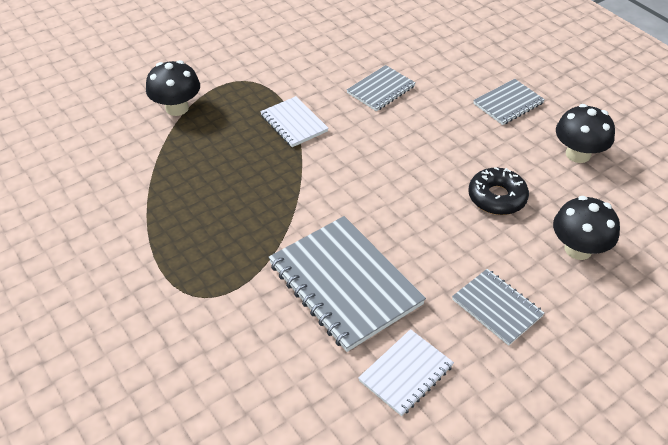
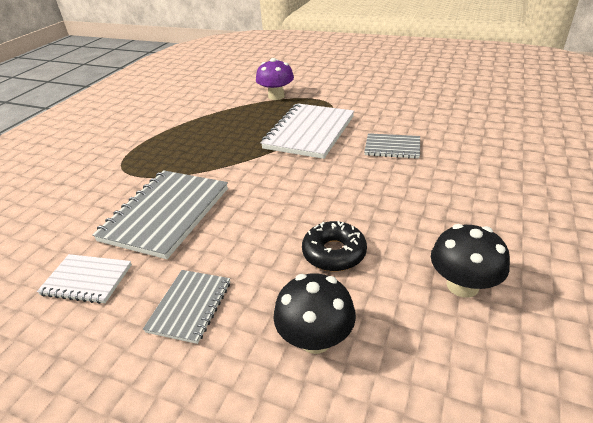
camera: 60 degrees right, 10 degrees down
(177, 108) = (276, 96): black mushroom -> purple mushroom
(294, 123) = (309, 132): white notebook -> white notebook, size x1.84
(508, 103) = (471, 212): grey notebook -> none

